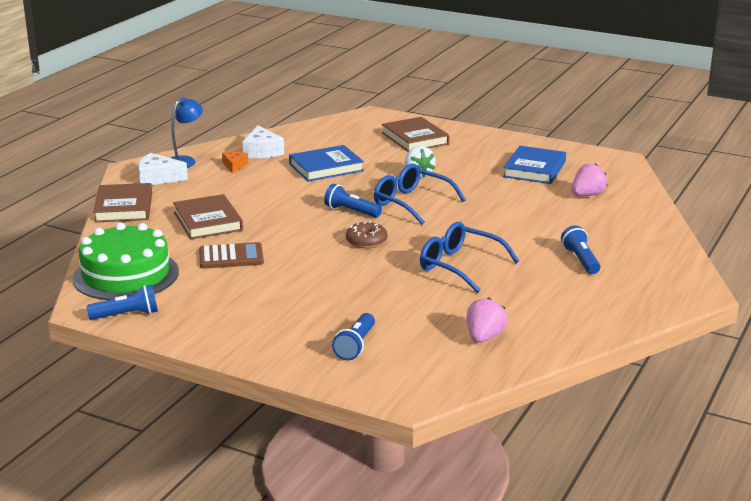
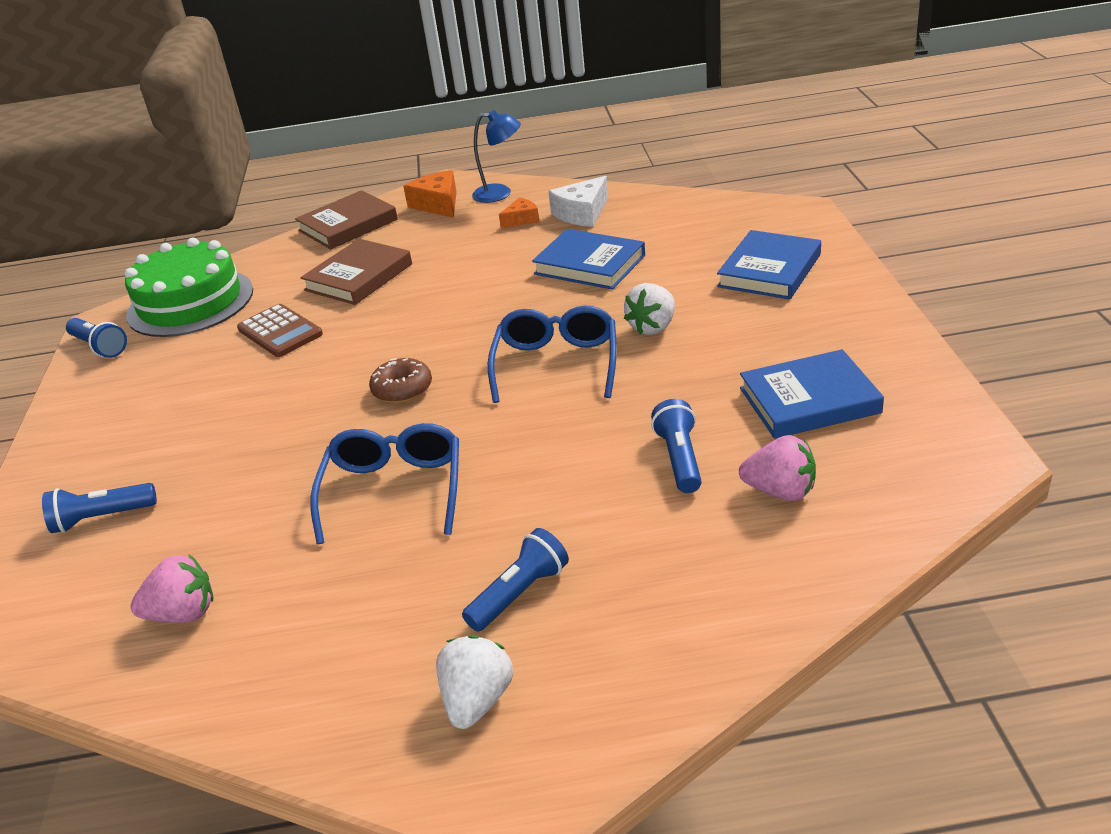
camera: 60 degrees right, 10 degrees up
(158, 178) = (438, 204): white cheese -> orange cheese
(351, 211) = (480, 339): blue flashlight -> blue flashlight (679, 459)
(415, 138) = (769, 270): brown book -> blue book
(636, 286) = (477, 700): none -> white strawberry

